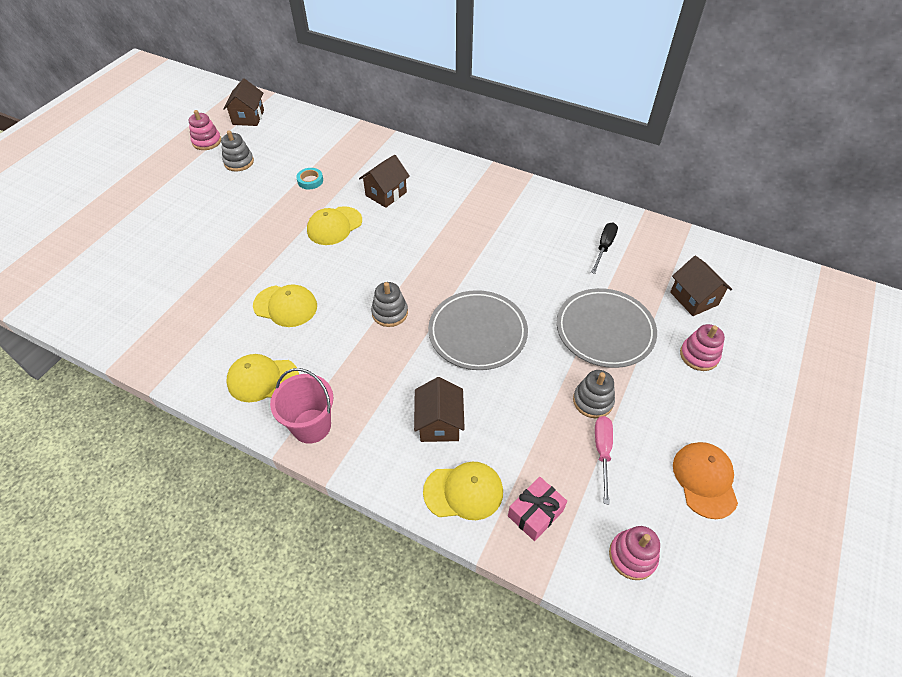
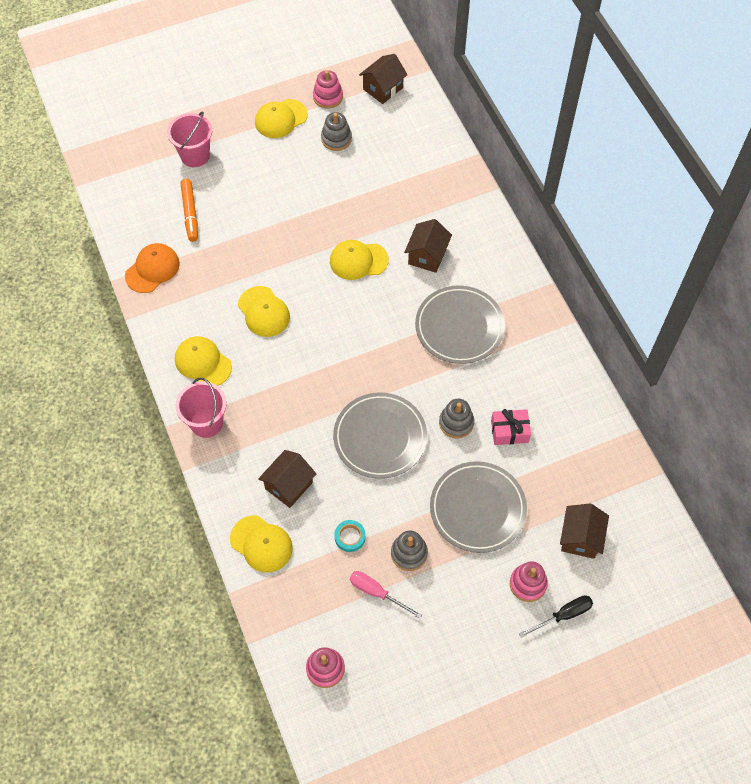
camera: 40 degrees right, 10 degrees up
(116, 233) = (195, 155): none -> pink bucket
(147, 275) = (190, 213): none -> orange marker
(177, 172) = (281, 119): none -> yellow cap
(310, 181) = (377, 199): turquoise tape -> turquoise tape (350, 537)
(386, 194) = (427, 255): brown house -> brown house turned 60 degrees counterclockwise
(390, 313) = (332, 373): grey stacking toy -> grey stacking toy (456, 423)
(458, 222) = (459, 327): none -> grey plate
(535, 513) = (292, 594): pink gift -> pink gift (509, 431)
(602, 452) = (377, 592): pink screwdriver -> pink screwdriver turned 105 degrees counterclockwise
(604, 247) = (557, 438): black screwdriver -> black screwdriver (563, 615)
(704, 480) = (426, 666): orange cap -> orange cap (152, 269)

